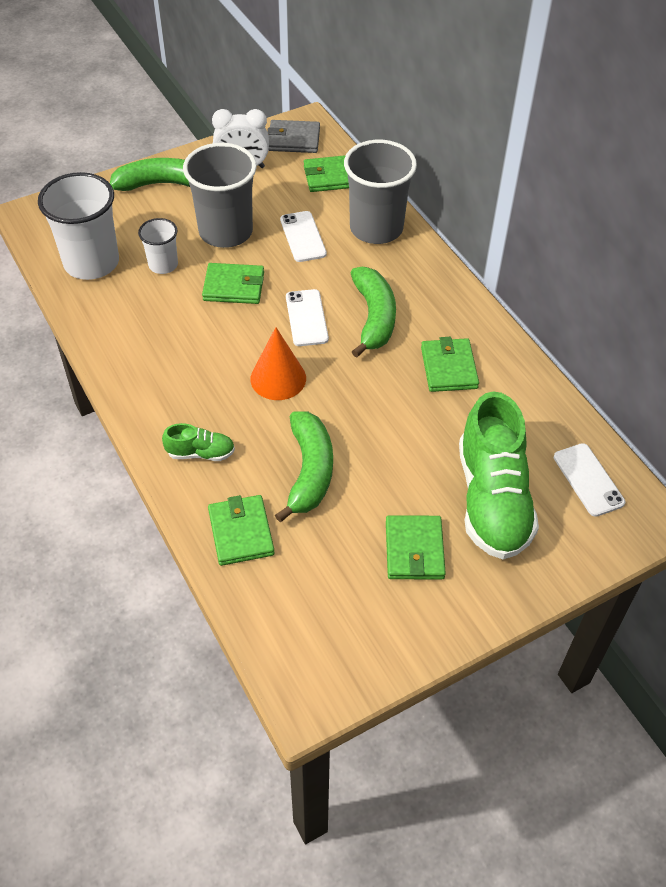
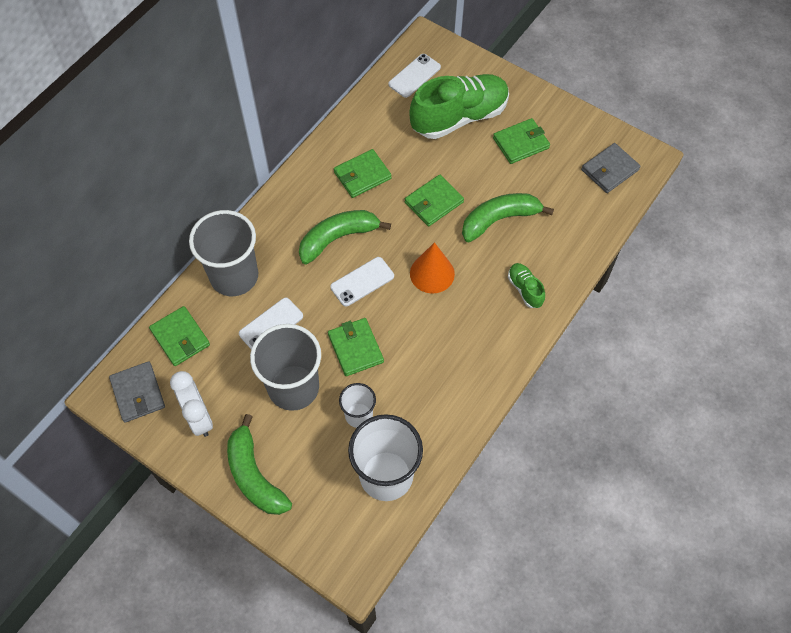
camera: 115 degrees left, 10 degrees up
(241, 532) = (568, 236): green wallet -> green wallet (433, 202)
(312, 636) = (609, 170): none -> grey wallet

